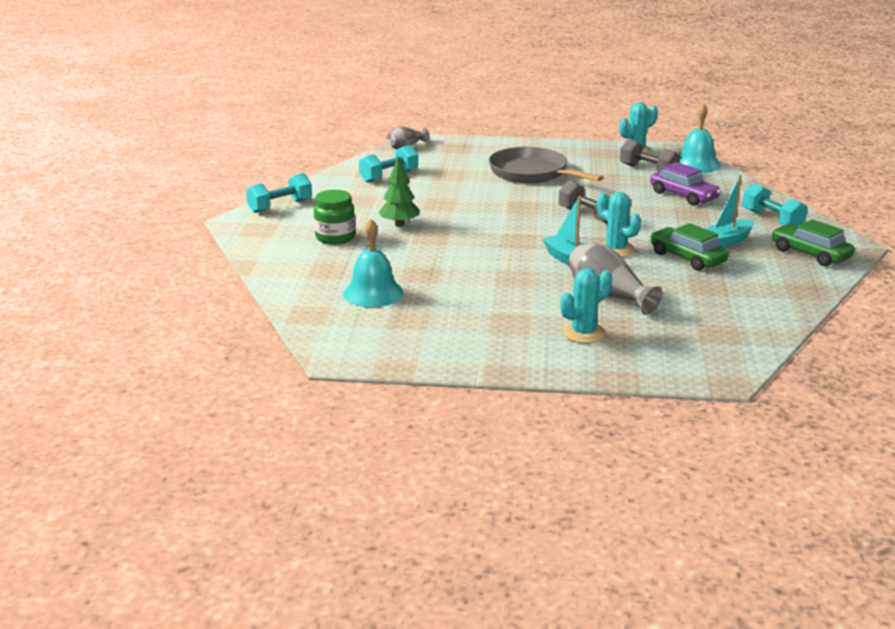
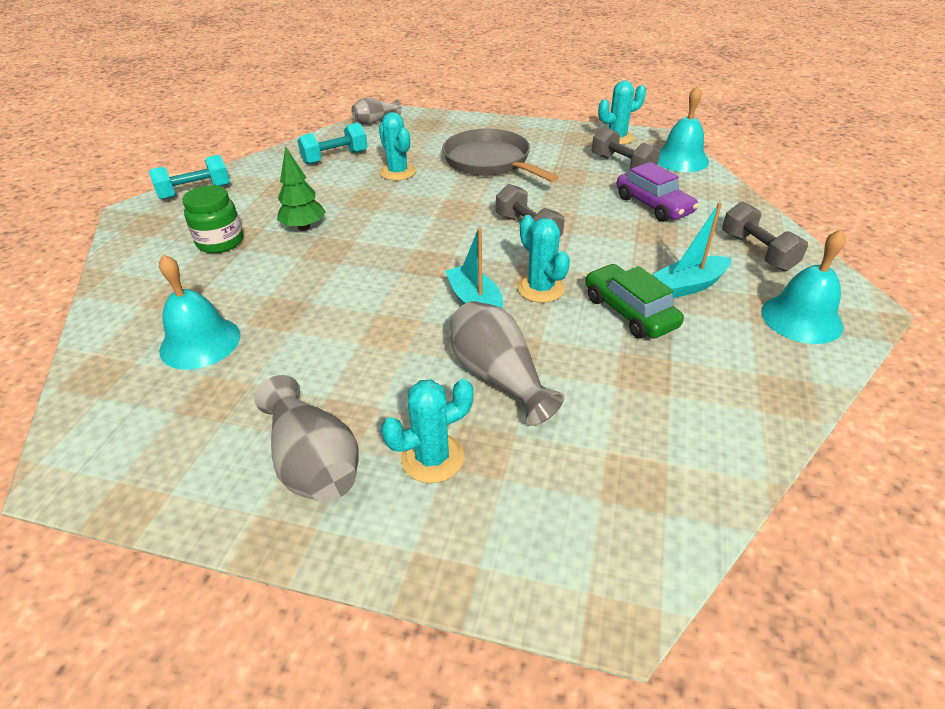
camera: 10 degrees right, 15 degrees up
(454, 184) = (398, 172): none -> turquoise cactus
(504, 340) = (313, 462): none -> grey vase
(772, 220) = (757, 252): turquoise dumbbell -> grey dumbbell
(810, 254) = (801, 318): green car -> turquoise bell

